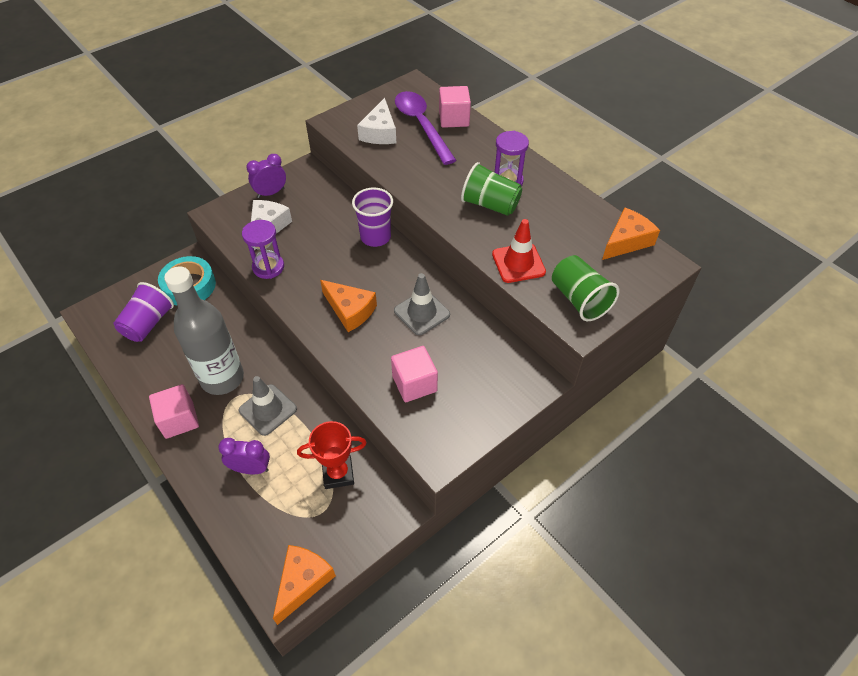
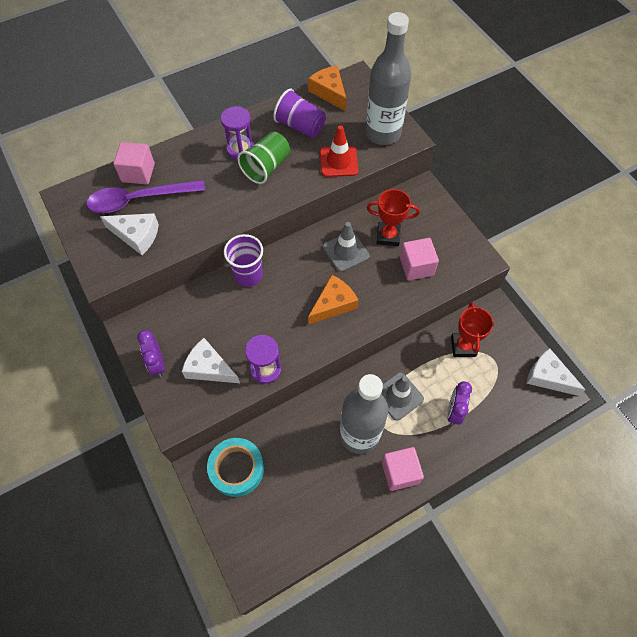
camera: 80 degrees left, 10 degrees up
(148, 323) = (279, 509): purple cup -> purple cup (300, 126)
(303, 582) = (548, 377): orange cheese -> white cheese
(453, 350) = (388, 236): none -> red trophy
(579, 299) = (383, 133): green cup -> grey bottle

